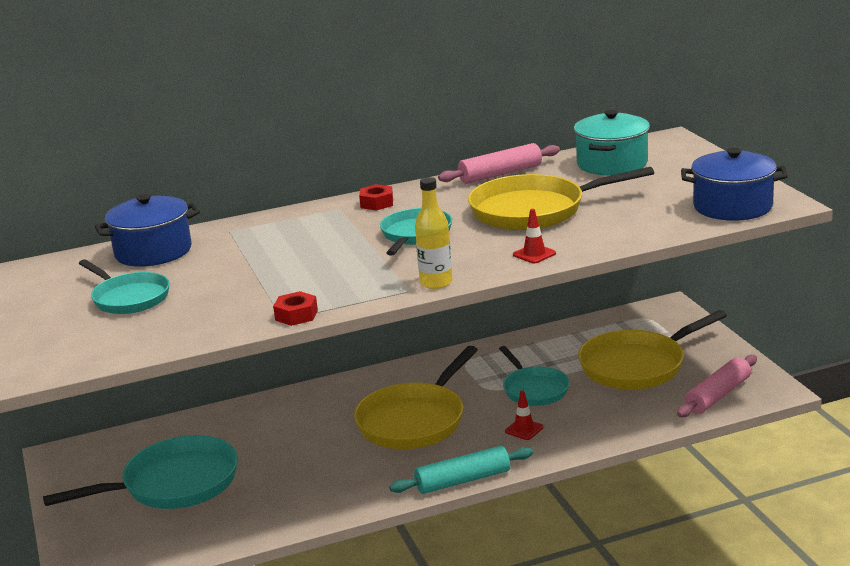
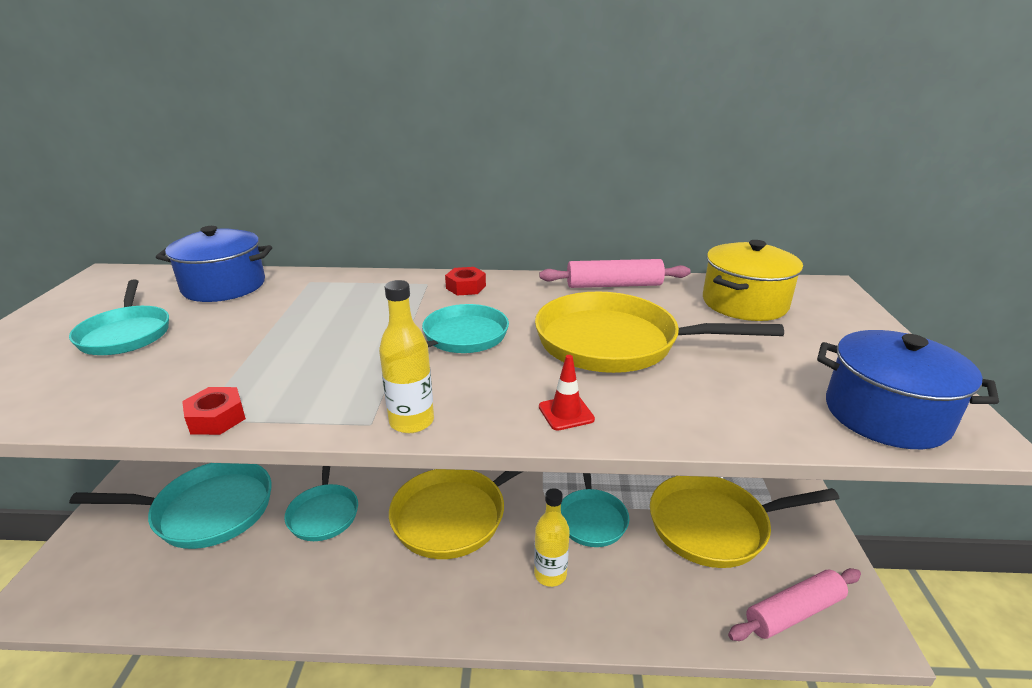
camera: 20 degrees right, 5 degrees up
(291, 453) = (324, 513): none -> turquoise pan
(463, 480) = (443, 629): turquoise rolling pin -> none
(524, 429) = (550, 574): red traffic cone -> yellow bottle
(612, 164) = (744, 303): turquoise pot -> yellow pot

